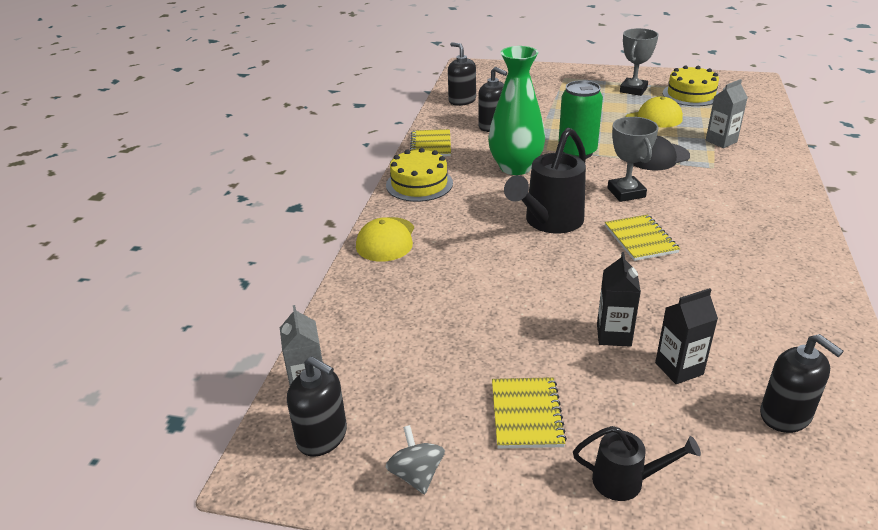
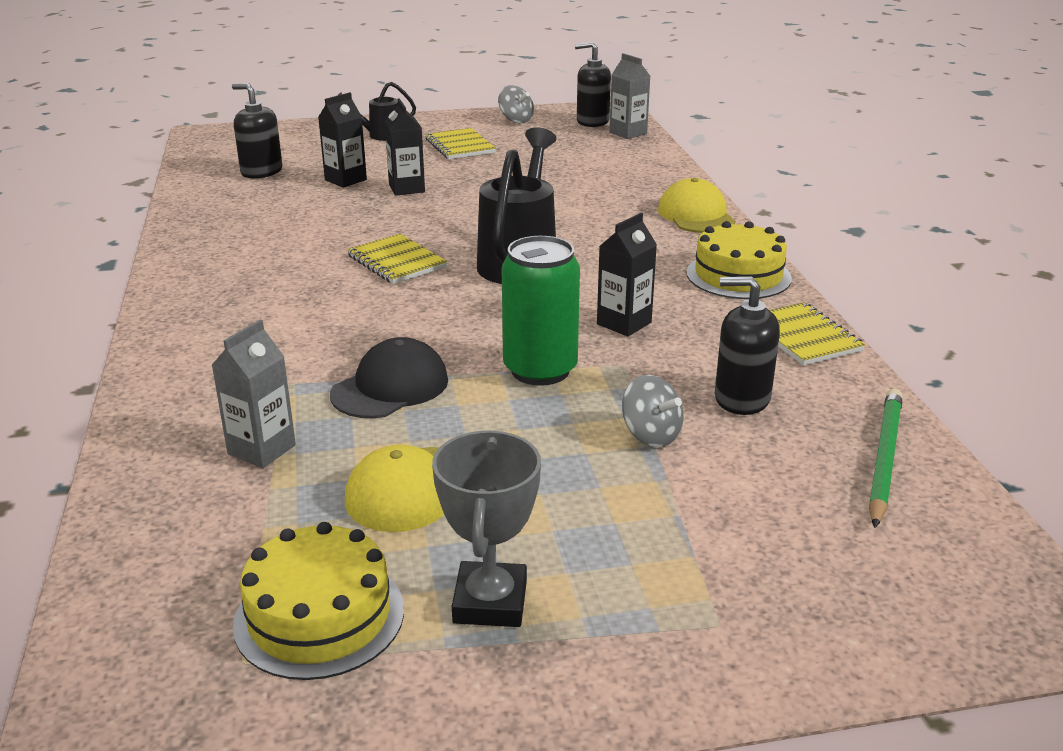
camera: 155 degrees right, 5 degrees down
(462, 101) = (884, 459): black soap dispenser -> green pencil
(515, 167) = (624, 323): green vase -> black carton
(545, 120) = (651, 435): none -> grey spinning top
(626, 193) = (430, 314): grey trophy -> none

